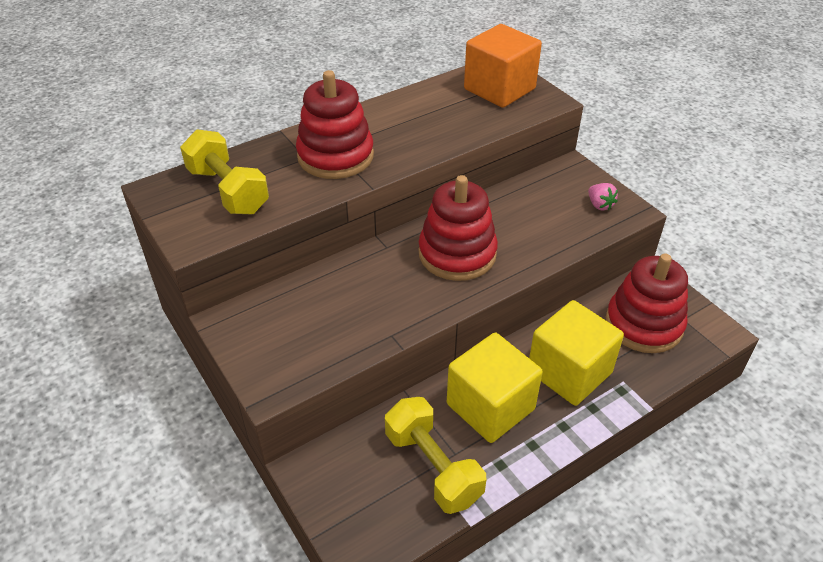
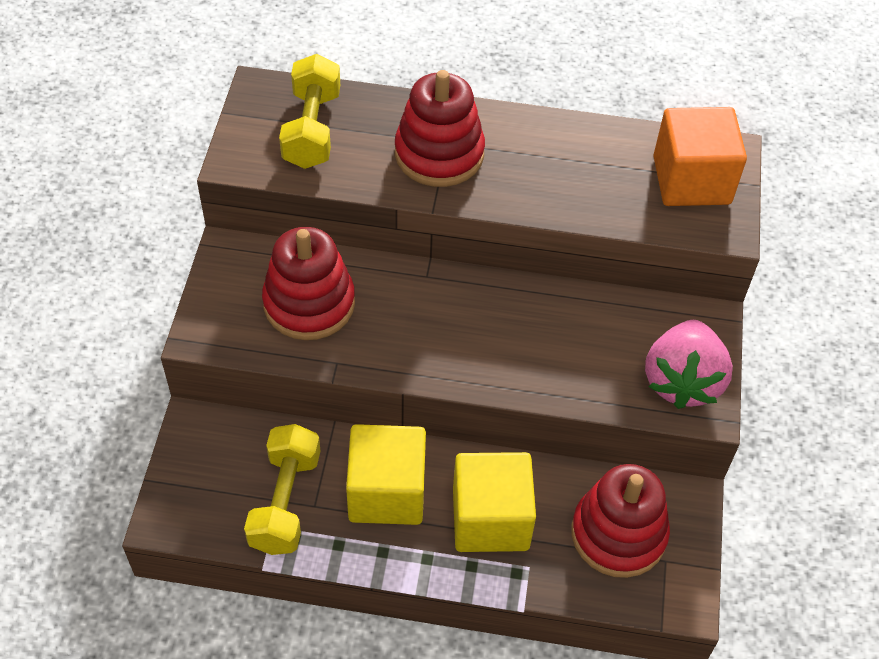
camera: 40 degrees right, 10 degrees up
(457, 254) = (479, 329): red stacking toy -> red stacking toy (309, 303)
(599, 205) = (682, 381): pink strawberry -> pink strawberry, size x2.33

